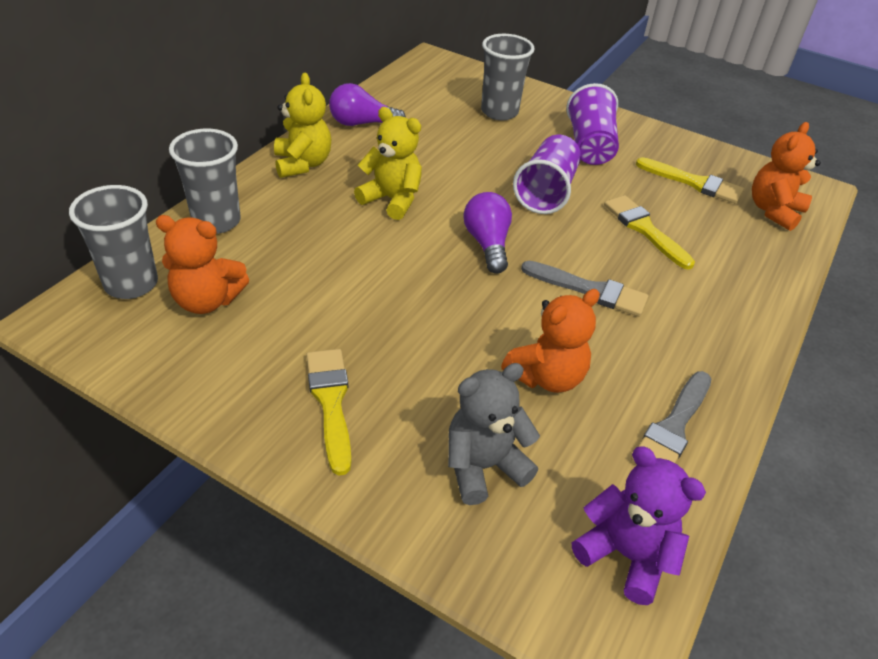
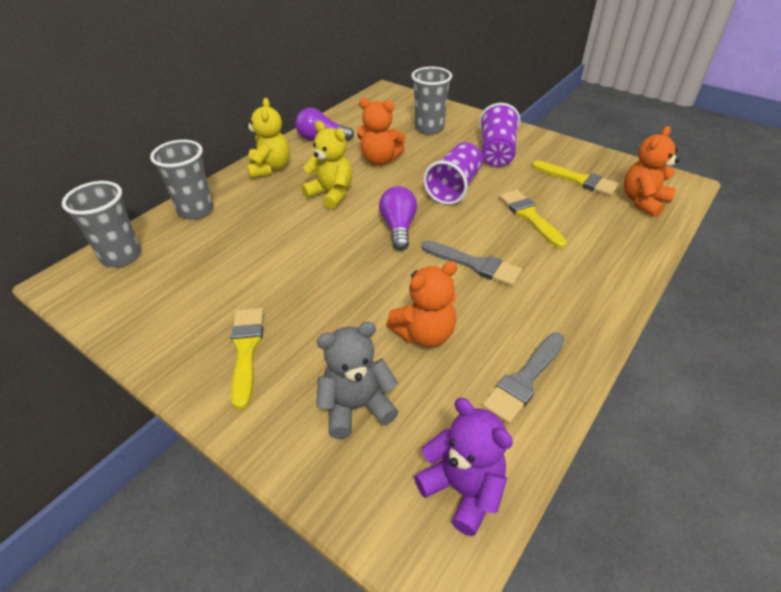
camera: 10 degrees right, 0 degrees up
(207, 300) = (173, 269): orange teddy bear -> orange teddy bear (380, 160)

